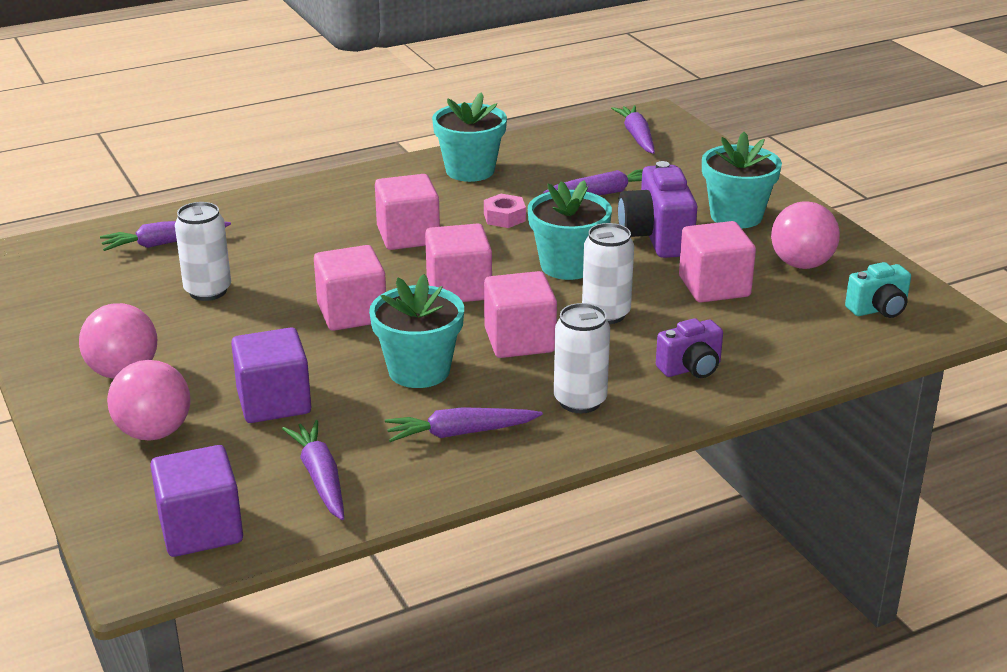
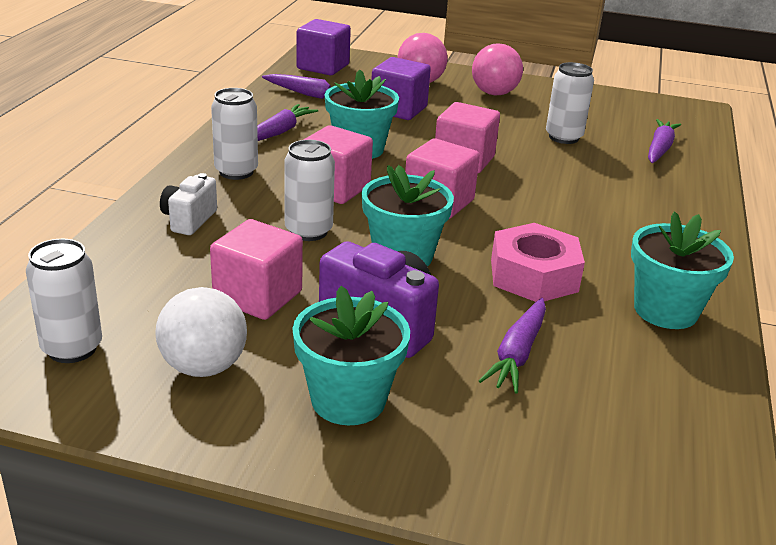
camera: 130 degrees right, 0 degrees up
(408, 236) = (556, 223): pink cube -> none
(504, 217) = (533, 275): pink nut -> pink nut, size x1.86
(637, 136) = (652, 479): purple carrot -> none
(691, 368) = (189, 220): purple camera -> white camera
(801, 264) = (203, 367): pink ball -> white ball
(878, 309) = (72, 348): turquoise camera -> white can

